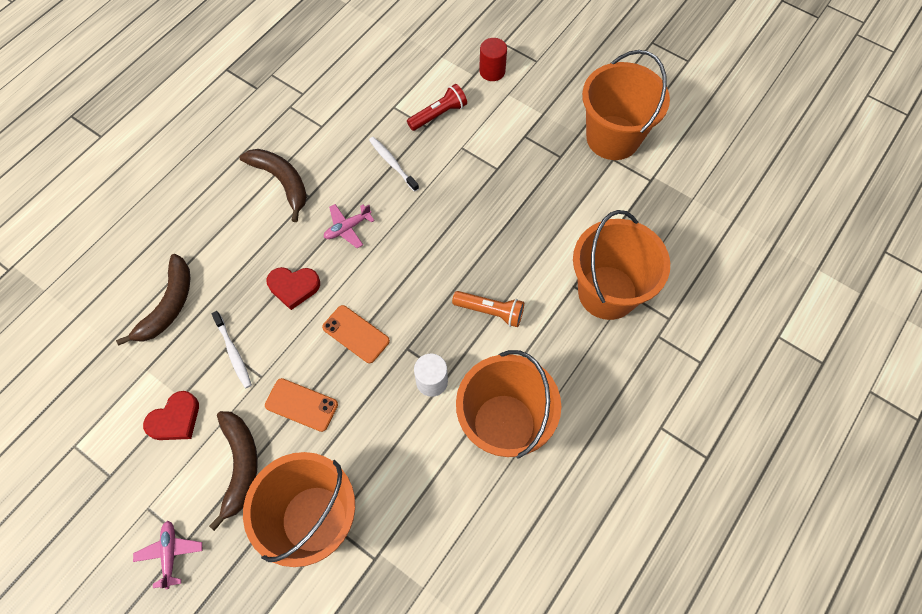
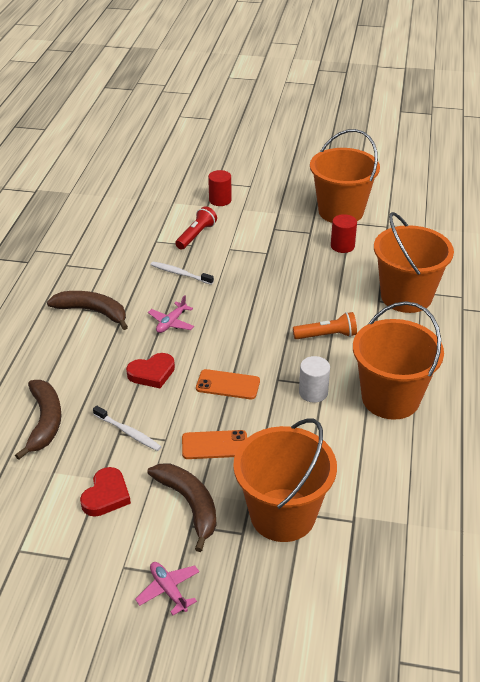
camera: 25 degrees left, 25 degrees down
(583, 190) = (342, 246): none -> red cylinder

